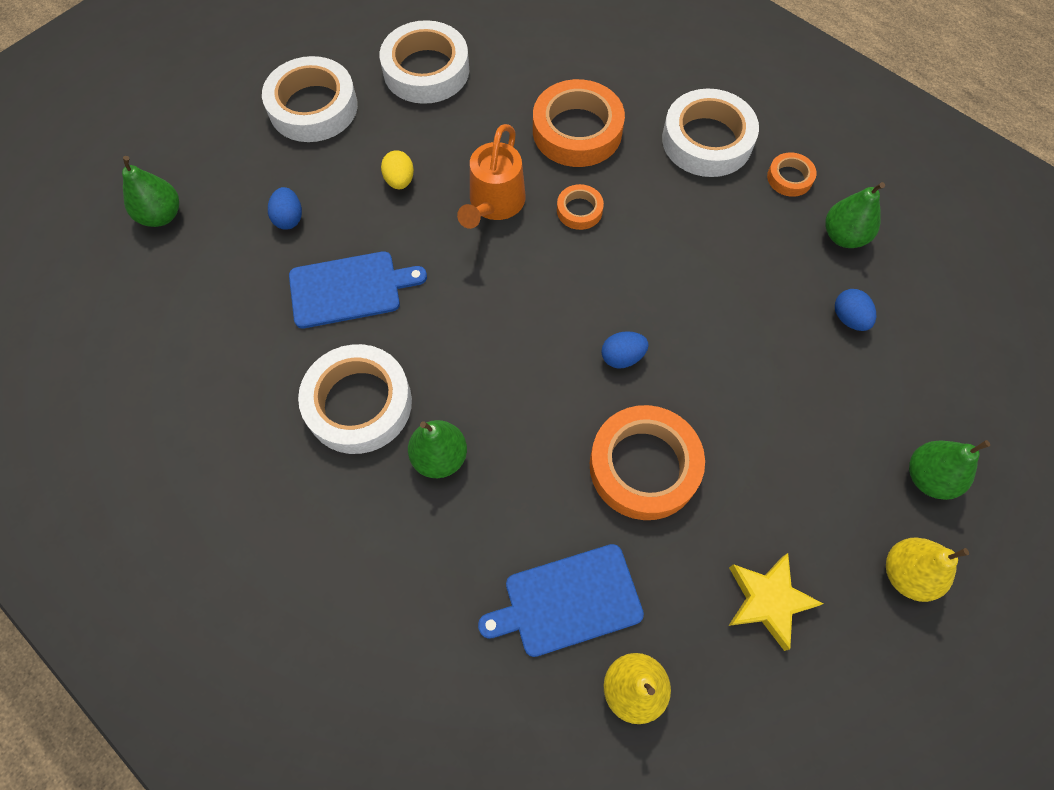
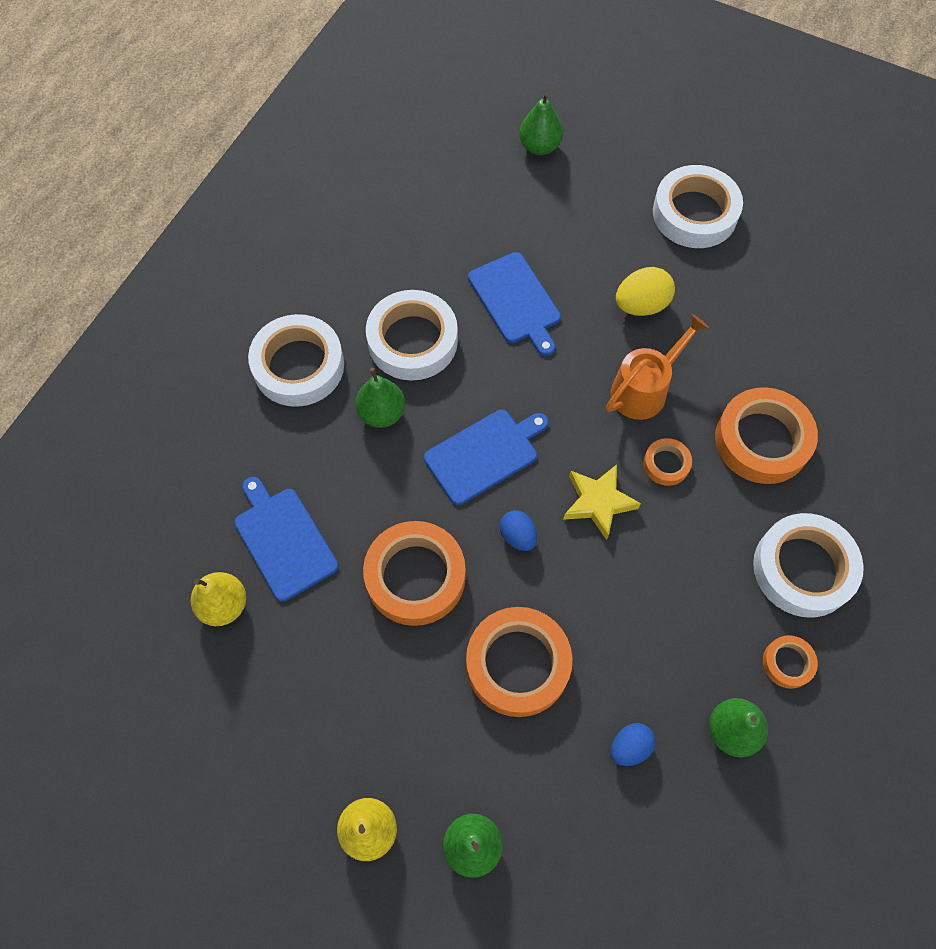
camera: 75 degrees right, 0 degrees up
(289, 218) = (569, 235): blue egg -> none
(400, 180) = (641, 305): yellow egg -> yellow egg, size x1.52
(426, 70) = (779, 289): white tape -> white tape (298, 366)
(494, 204) = (644, 389): orange watering can -> orange watering can turned 135 degrees clockwise
(522, 365) = (484, 454): none -> blue cutting board
(755, 391) = (517, 664): none -> orange tape
(768, 600) = (317, 704): yellow star -> yellow star (598, 502)

